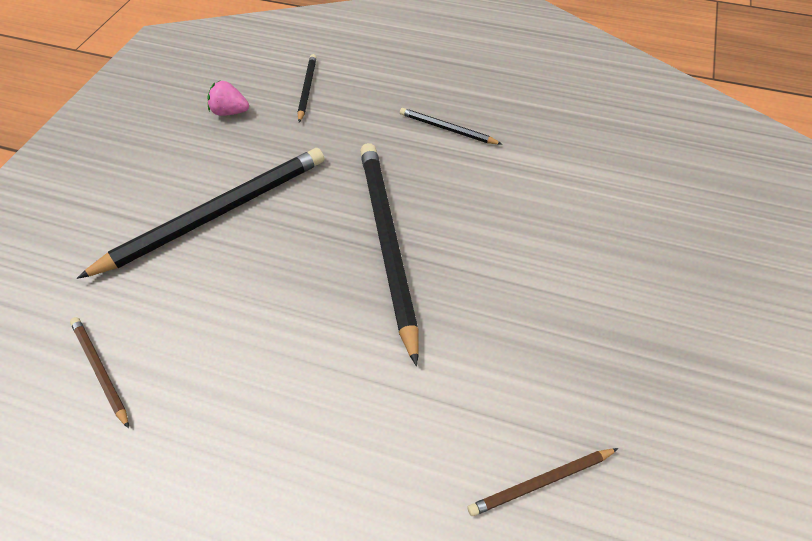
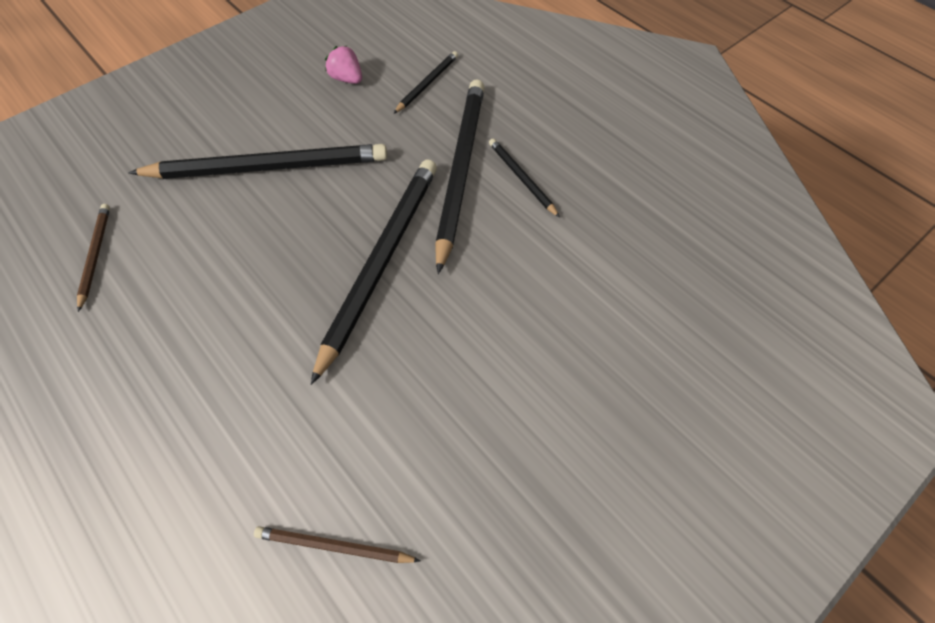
camera: 30 degrees right, 5 degrees up
(393, 144) = (460, 170): none -> black pencil

